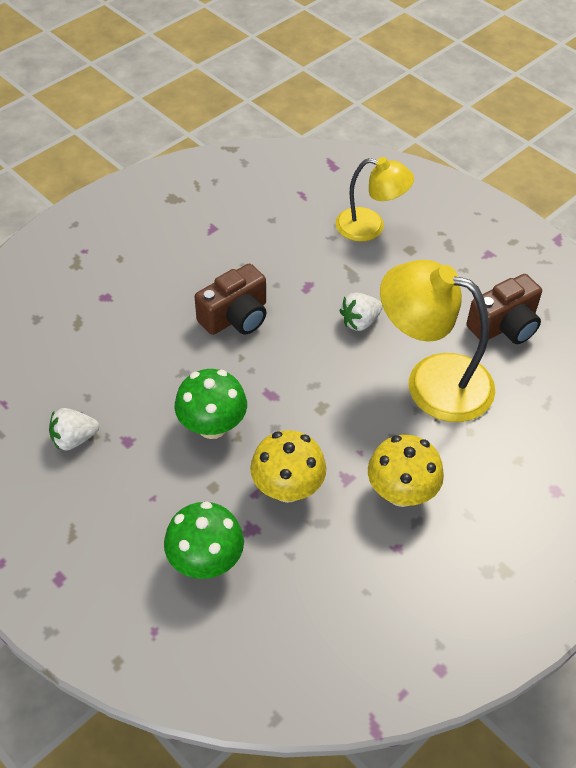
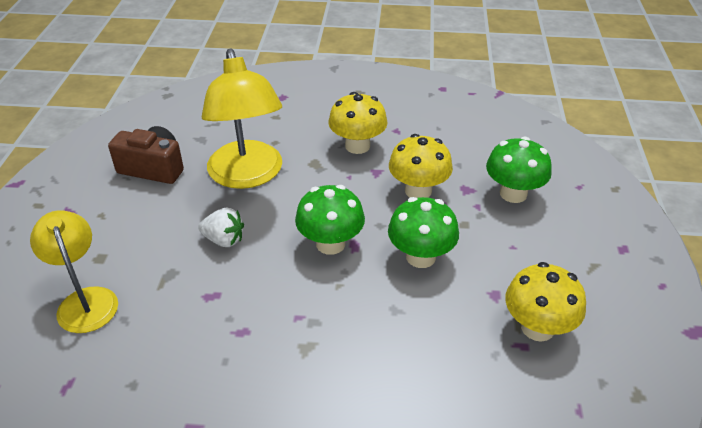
camera: 130 degrees left, 10 degrees down
(74, 439) = (537, 328): white strawberry -> yellow mushroom
(235, 317) = (298, 319): brown camera -> none
(288, 380) = (330, 244): none -> green mushroom

